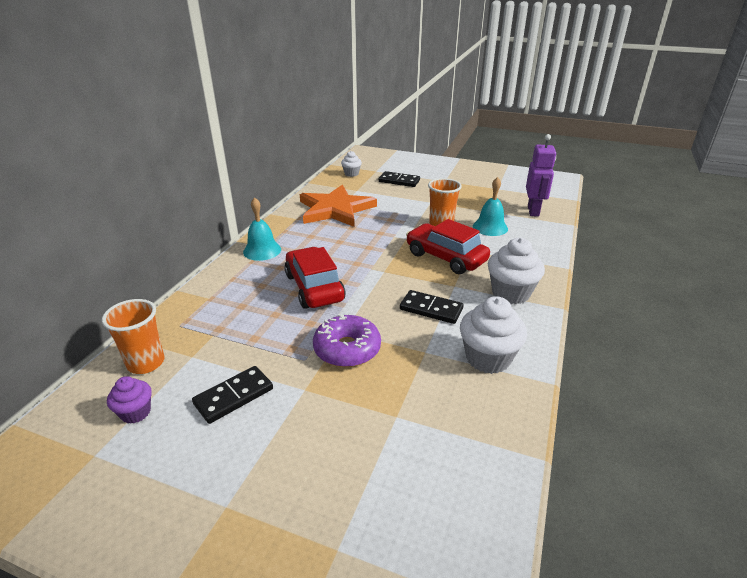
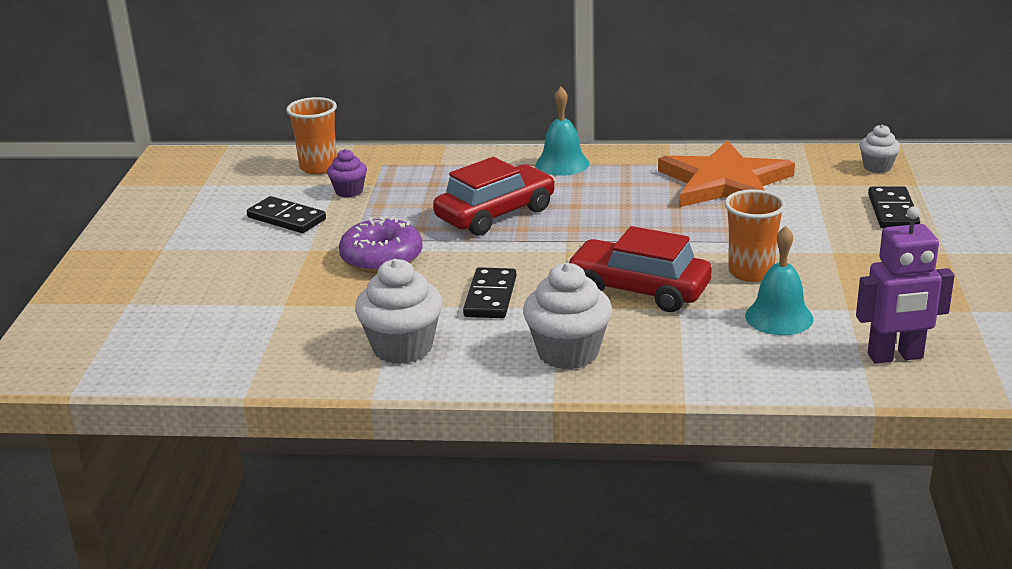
camera: 75 degrees right, 5 degrees down
(135, 412) = (253, 184): purple cupcake -> purple cupcake (349, 191)
(445, 257) = (638, 290): red car -> red car turned 90 degrees counterclockwise

